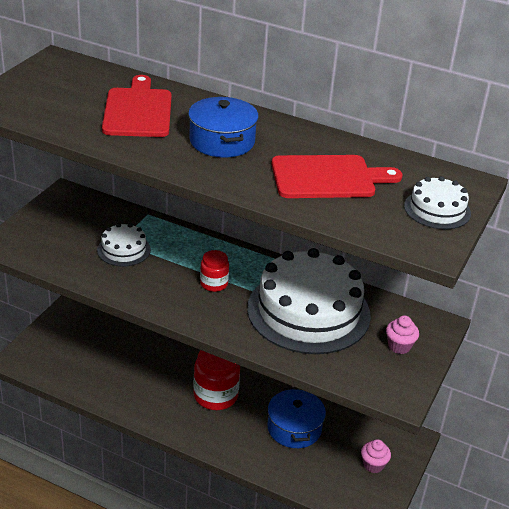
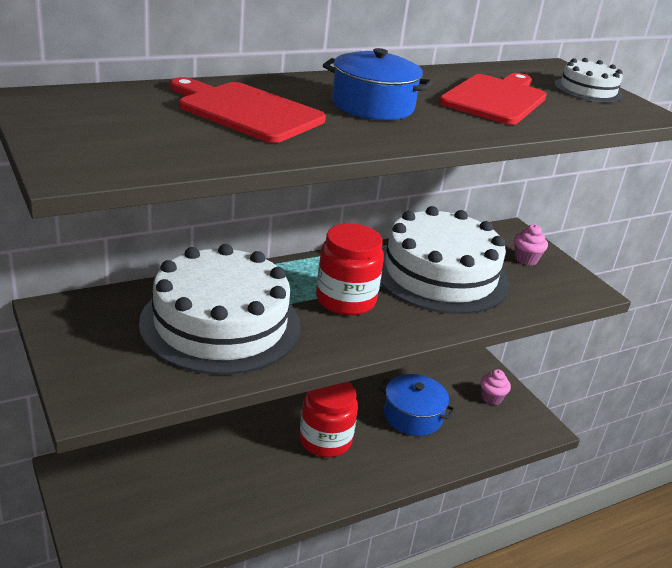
camera: 55 degrees left, 5 degrees down
(124, 250) = (220, 323): white cake -> white cake, size x2.18
(214, 284) = (345, 300): red jar -> red jar, size x1.77

